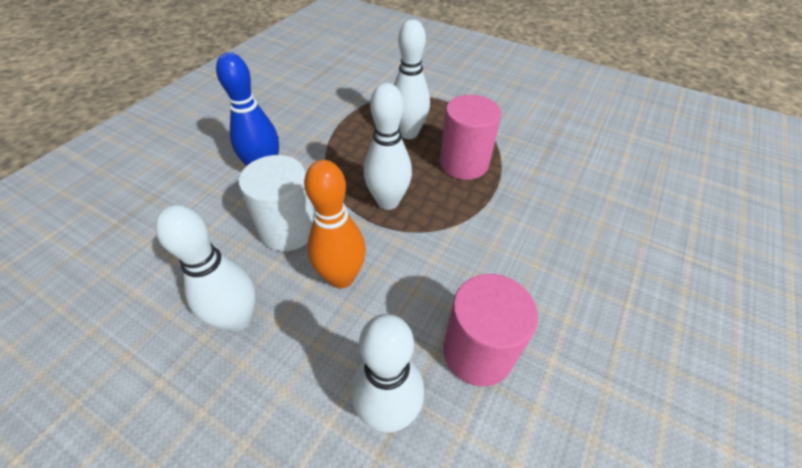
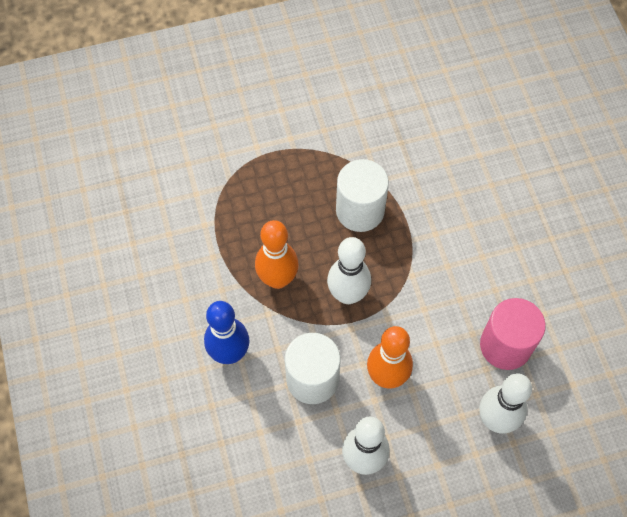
camera: 45 degrees left, 15 degrees up
(354, 157) = (277, 279): none -> orange bowling pin
(408, 133) = (287, 216): white bowling pin -> none
(464, 163) = (360, 210): pink cylinder -> white cylinder

